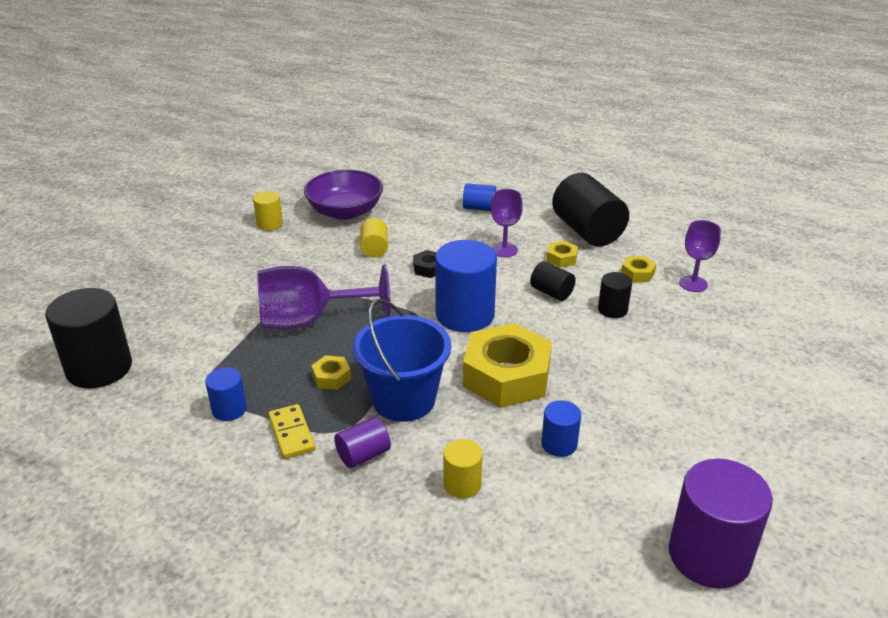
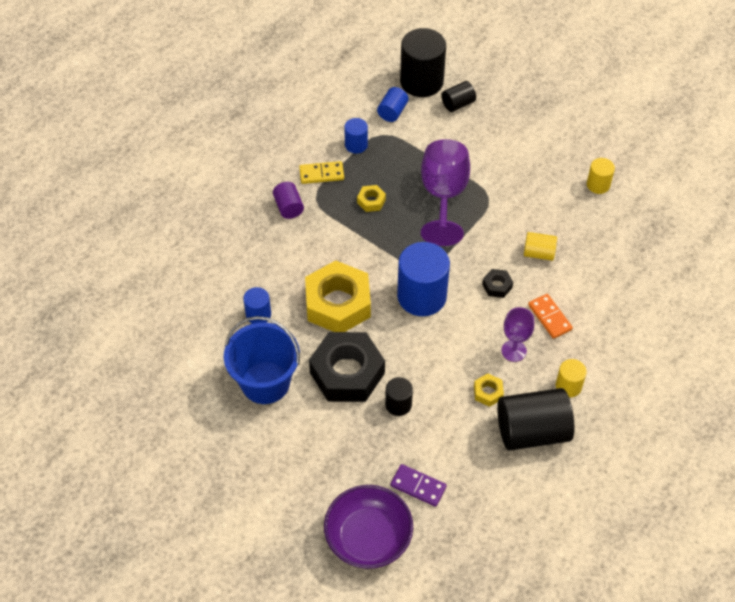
camera: 105 degrees right, 20 degrees up
(345, 211) = (610, 242): purple bowl -> purple bowl (368, 537)
(403, 399) = (333, 237): blue bucket -> blue bucket (265, 382)
(453, 235) = (549, 317): none -> orange domino
(462, 484) = (244, 252): yellow cylinder -> yellow cylinder (568, 386)
(479, 208) = (597, 351): blue cylinder -> blue cylinder (392, 112)
(551, 292) = (436, 367): black cylinder -> black cylinder (458, 104)
(598, 351) = (347, 373): none -> black nut
(637, 273) = (447, 446): yellow nut -> none
(693, 284) = (418, 486): purple goblet -> purple domino
(709, 555) = (139, 361): purple cylinder -> none

